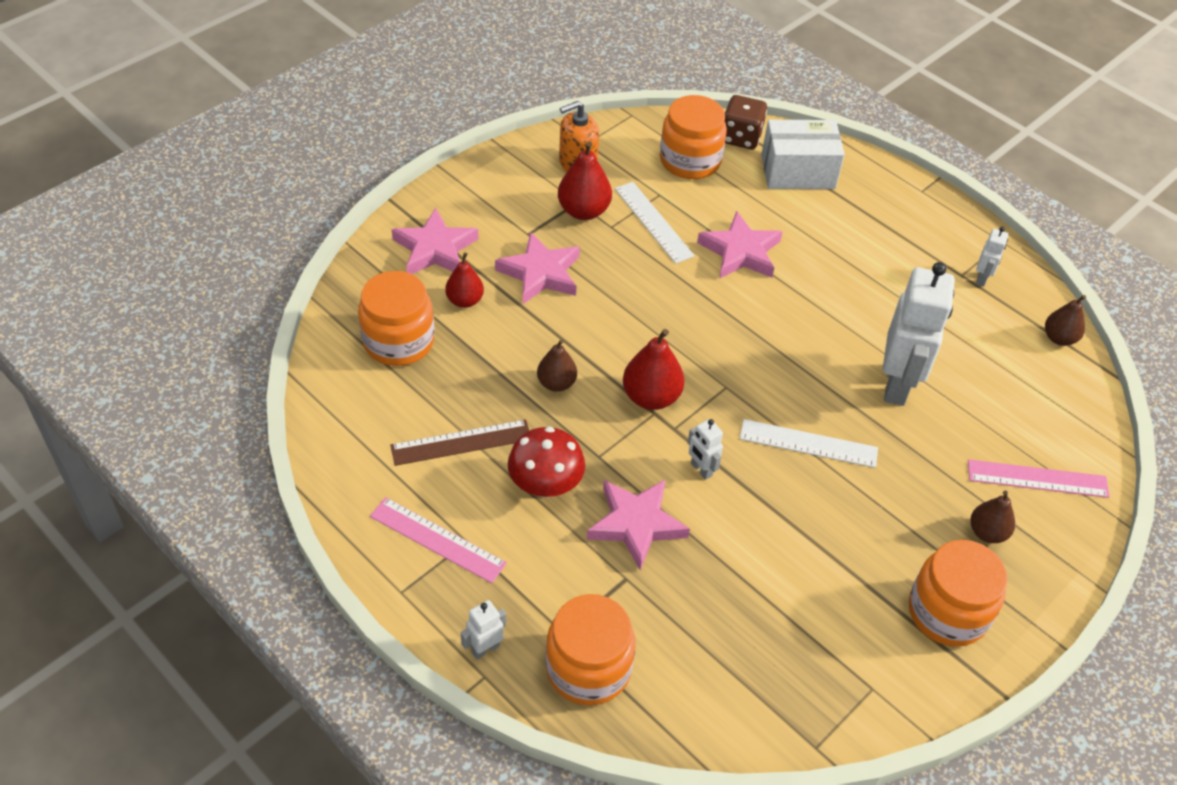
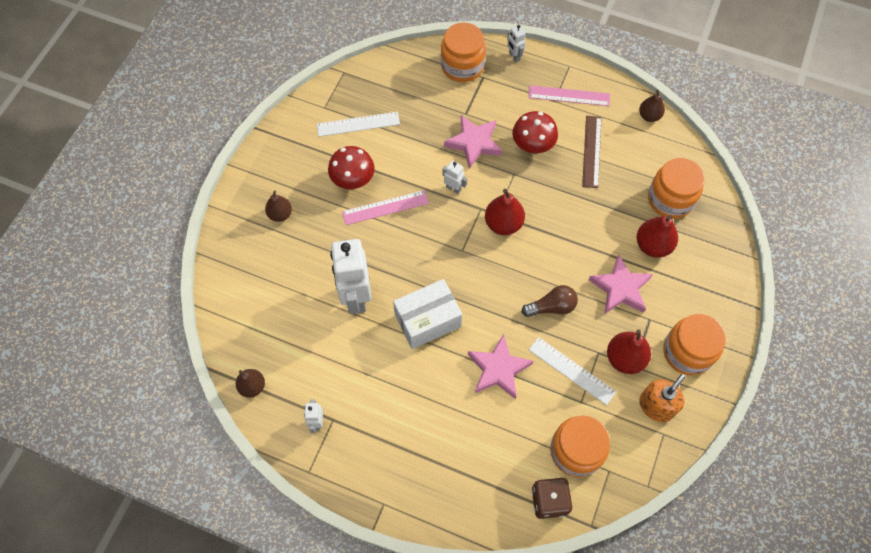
camera: 160 degrees right, 15 degrees up
(435, 249) = (699, 278): pink star -> none
(461, 442) = (592, 151): brown ruler -> brown ruler turned 45 degrees counterclockwise
(465, 300) = (652, 245): red pear -> red pear, size x1.51
(485, 649) = (514, 56): white robot -> white robot turned 120 degrees clockwise
(556, 383) = (562, 210): brown pear -> brown pear (649, 116)
(640, 285) = (552, 307): none -> brown light bulb
(798, 172) = (488, 479): white box -> white box (427, 320)
(808, 443) = (398, 230): white ruler -> white ruler (358, 124)
(856, 541) = (353, 180): none -> red mushroom
(947, 612) = (294, 159): orange jar -> orange jar (687, 352)
(1037, 479) = (255, 262): pink ruler -> pink ruler (385, 207)

